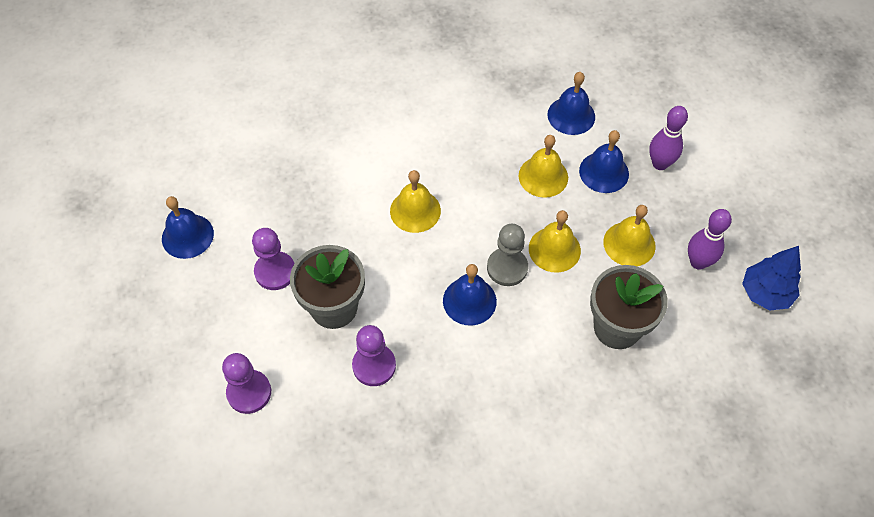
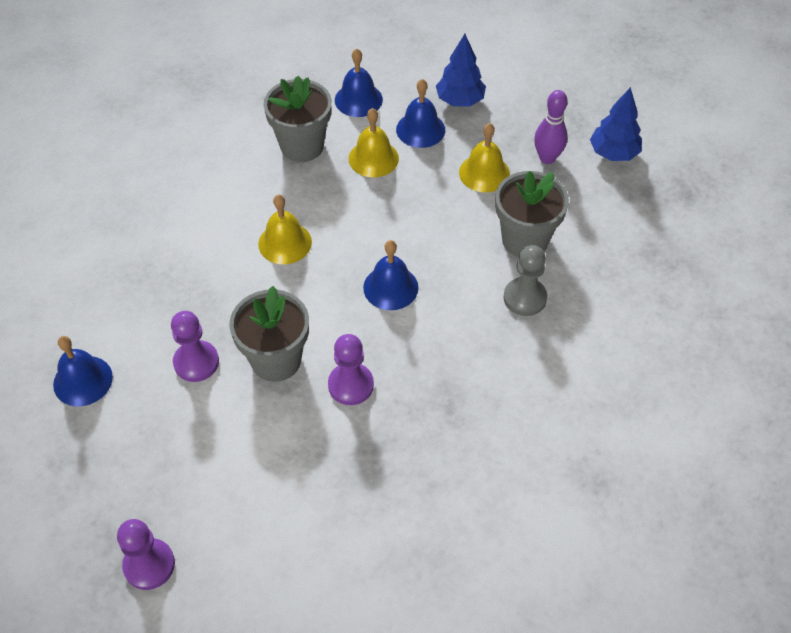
camera: 35 degrees left, 5 degrees down
(249, 392) = (255, 474): purple pawn -> purple pawn (149, 565)
(492, 132) = (302, 146): none -> grey flower pot
(507, 268) = (401, 244): grey pawn -> grey pawn (525, 298)
(554, 249) = (428, 209): yellow bell -> none
(660, 164) = (460, 100): purple bowling pin -> blue tree

